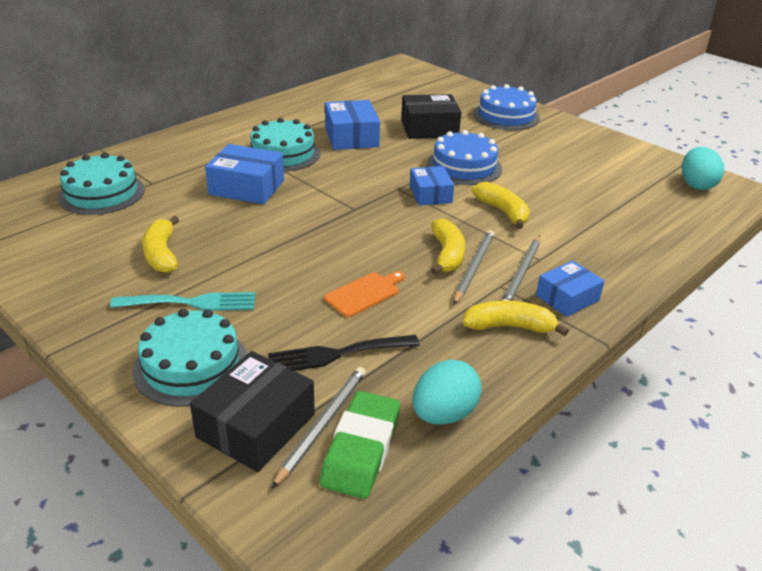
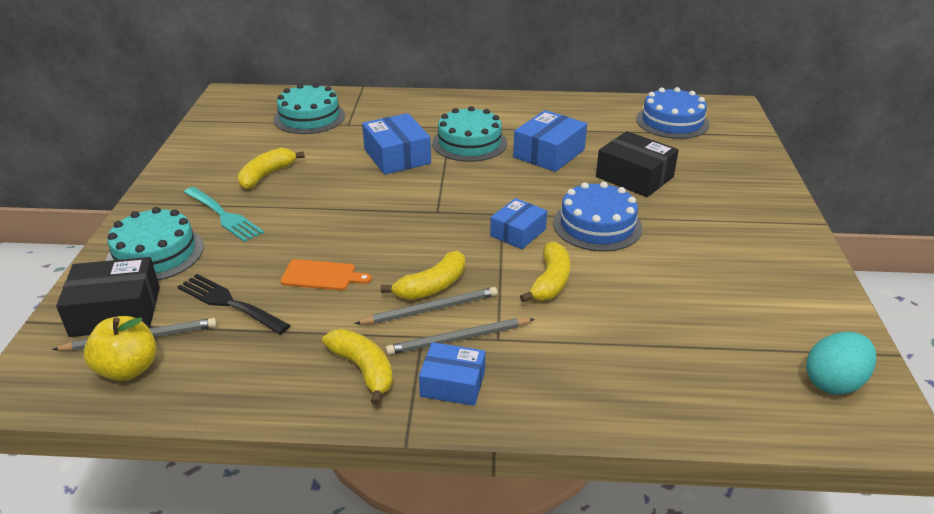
camera: 50 degrees right, 0 degrees up
(361, 449) = (128, 369): green eraser -> yellow apple
(443, 414) = (205, 389): turquoise egg -> none
(506, 116) = (742, 200): blue cake -> blue cake (672, 121)

